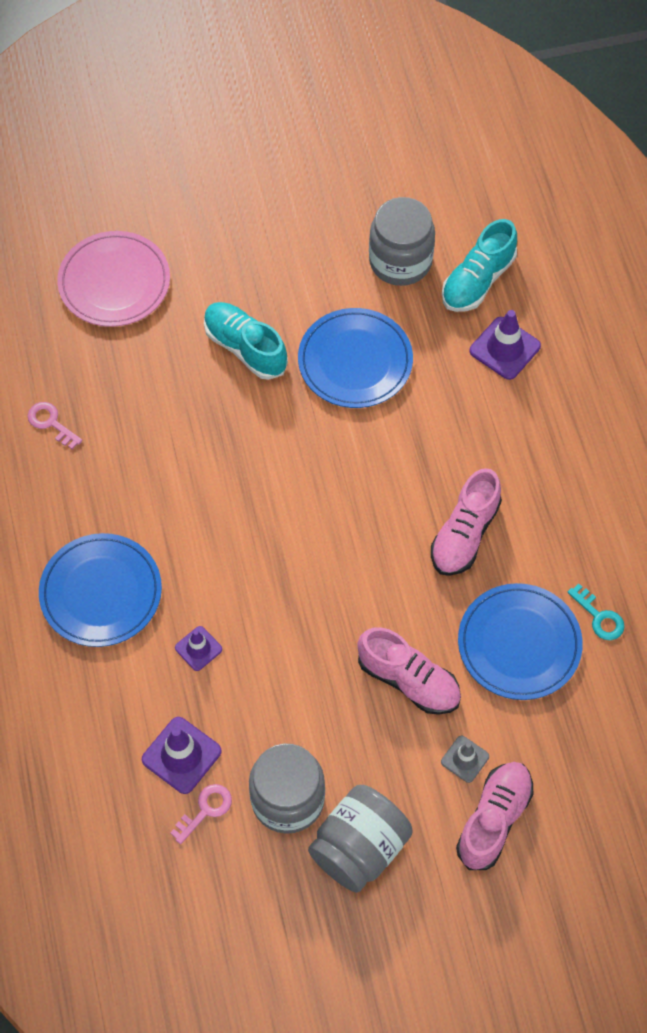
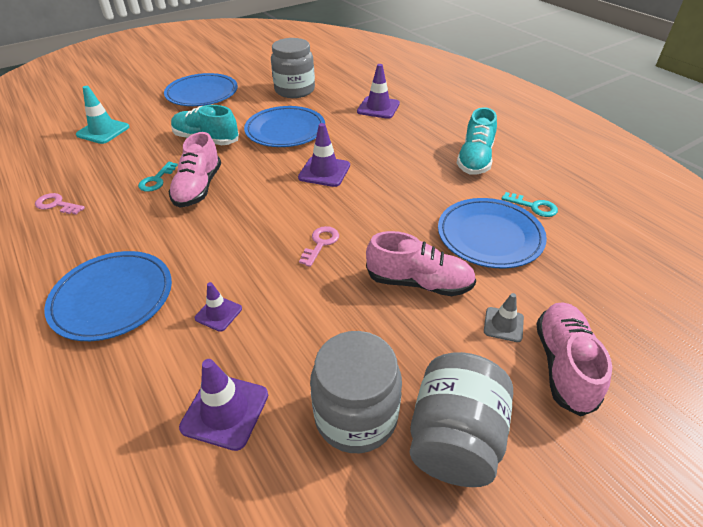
camera: 20 degrees left, 20 degrees down
(114, 282) = (103, 131): pink plate -> turquoise traffic cone
(169, 414) = (157, 180): none -> turquoise key
(205, 810) = (268, 460): pink key -> pink key (320, 244)
(263, 227) = (202, 94): none -> blue plate
(376, 467) = (324, 171): none -> purple traffic cone
(464, 534) = (407, 188): pink shoe -> pink shoe (198, 188)
(478, 280) = (345, 88): turquoise shoe -> turquoise shoe (475, 159)

